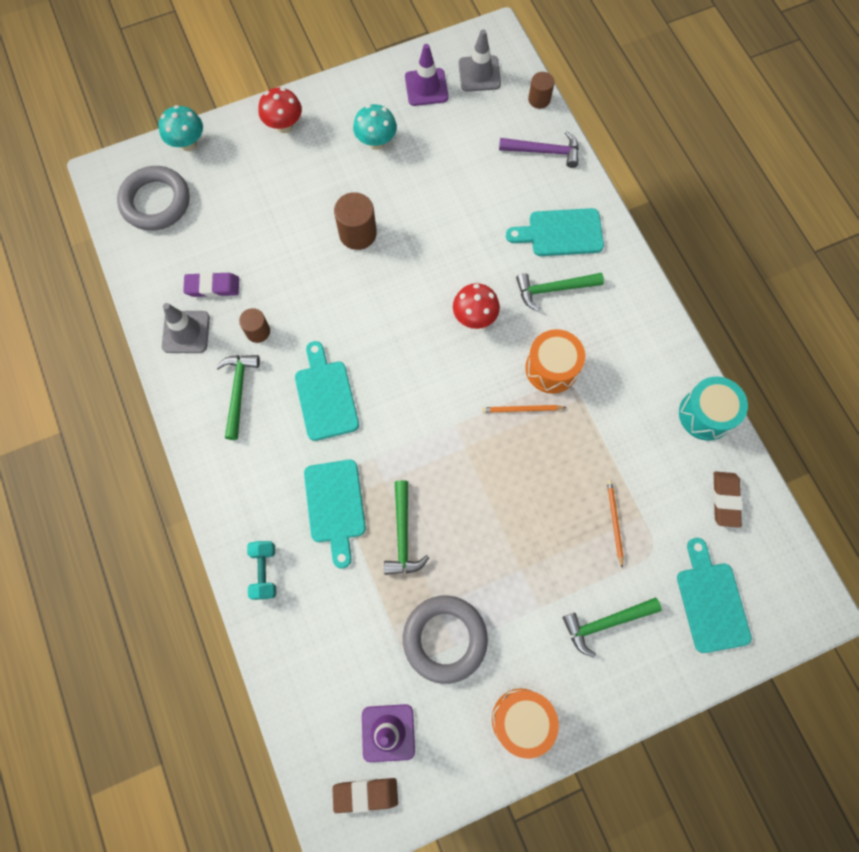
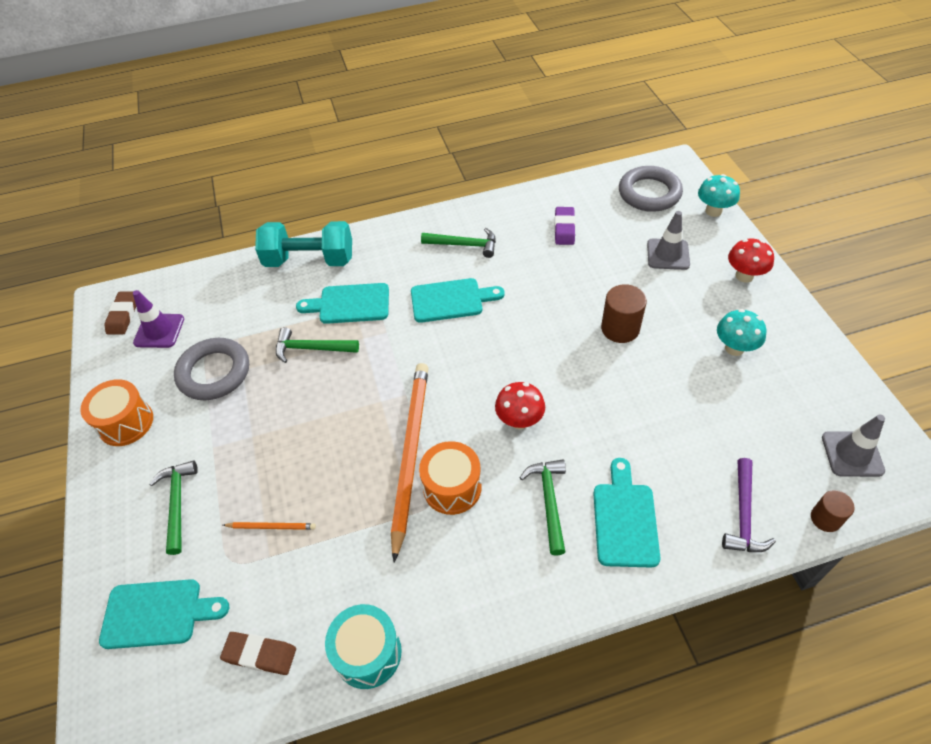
camera: 100 degrees right, 20 degrees down
(186, 332) = (522, 214): grey traffic cone -> grey traffic cone (668, 254)
(258, 331) = (519, 257): brown cylinder -> none
(264, 571) = (309, 260): turquoise dumbbell -> turquoise dumbbell, size x1.98
(426, 87) = (819, 398): purple traffic cone -> none
(521, 409) = (410, 453): orange pencil -> orange pencil, size x2.47

